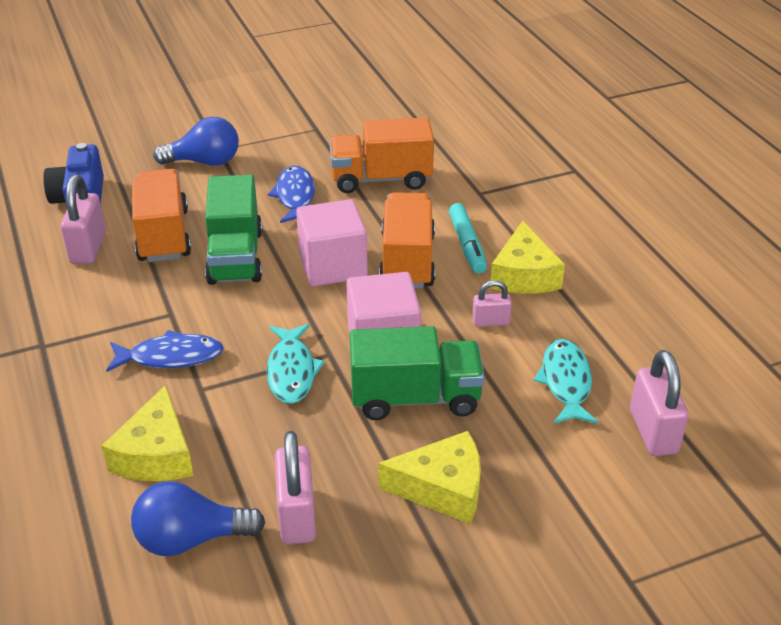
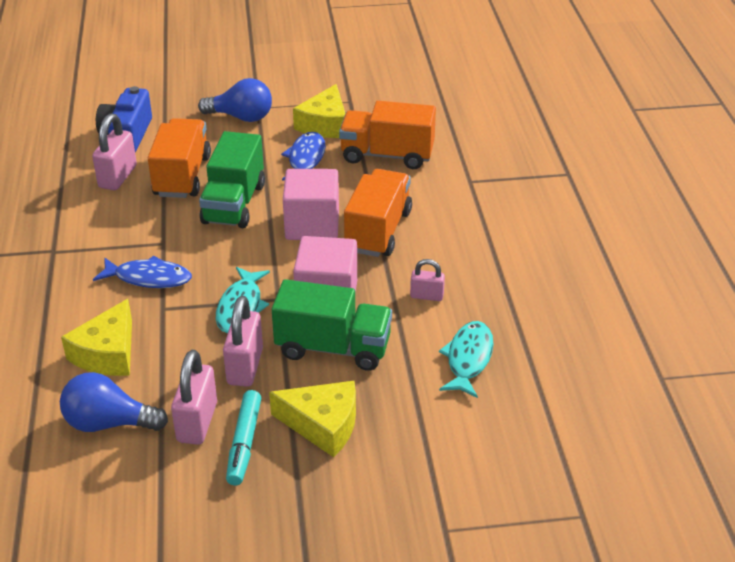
camera: 15 degrees right, 0 degrees up
(467, 245) = (437, 226): turquoise marker -> turquoise marker (244, 443)
(524, 275) = (475, 261): yellow cheese -> yellow cheese (325, 124)
(653, 432) = (525, 414): pink padlock -> pink padlock (245, 366)

